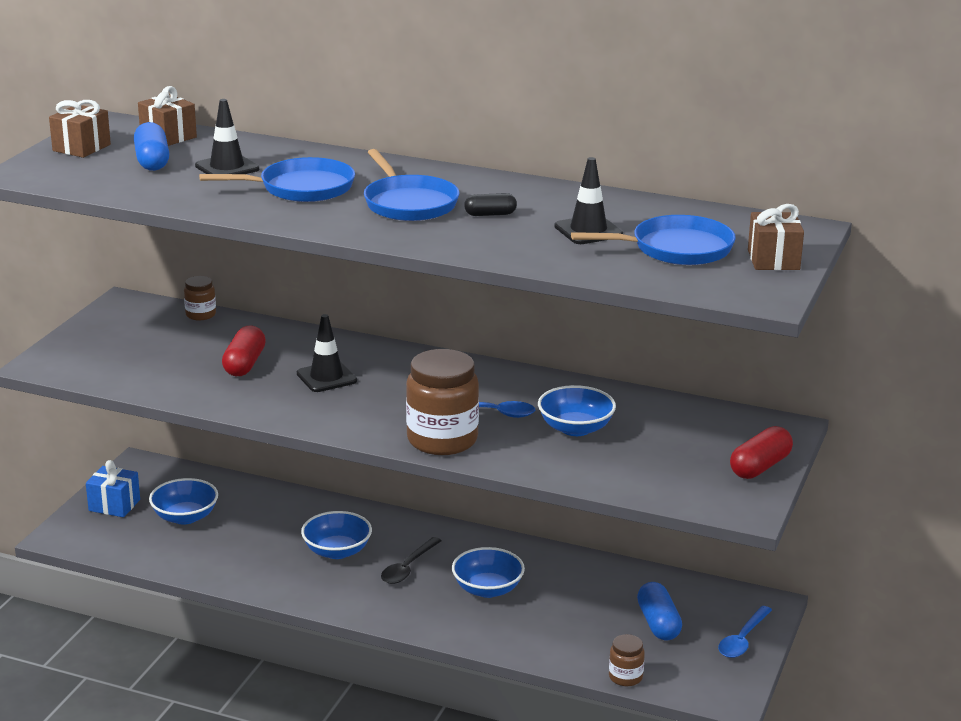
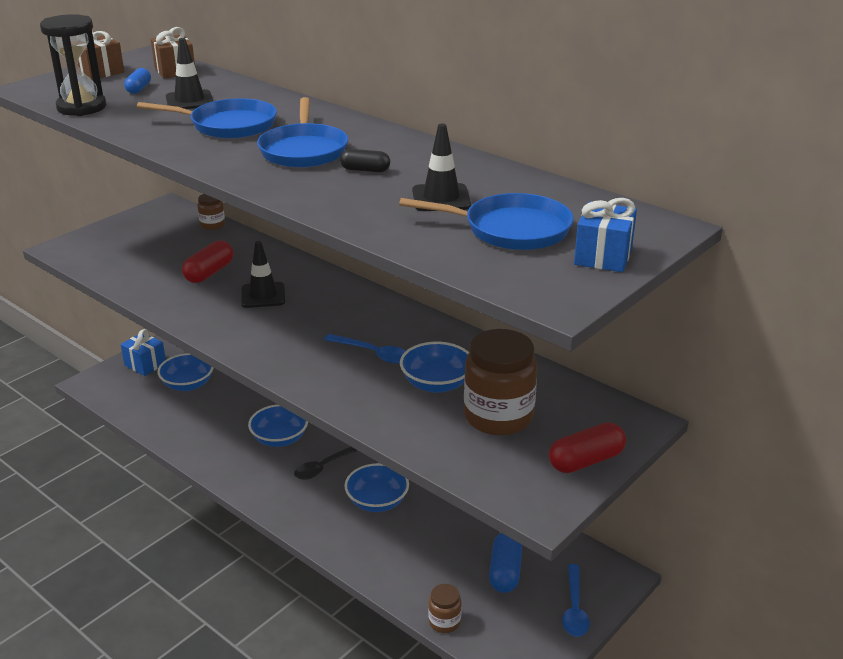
camera: 20 degrees right, 5 degrees up
(113, 188) = (81, 107): none -> black hourglass
(152, 161) = (139, 89): blue capsule -> blue capsule, size x0.63
(442, 440) = (311, 373): brown jar -> brown jar (498, 417)
(743, 639) = (574, 608): blue spoon -> blue spoon turned 45 degrees counterclockwise
(773, 260) = (603, 256): brown gift -> blue gift

